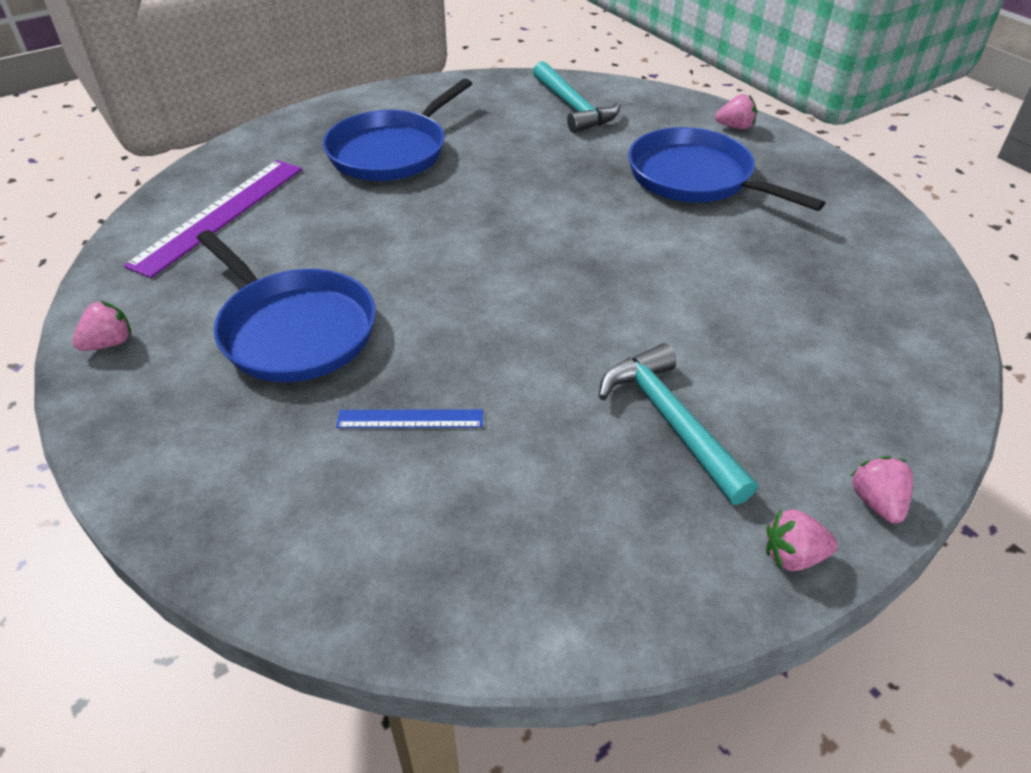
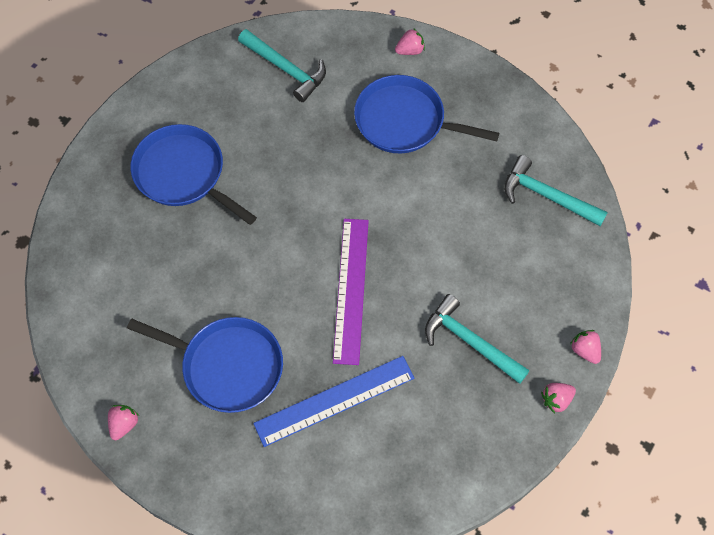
camera: 25 degrees left, 20 degrees up
(220, 215) = (107, 288): purple ruler -> purple ruler (351, 290)
(391, 151) = (183, 174): blue pan -> blue pan turned 120 degrees clockwise
(410, 419) = (334, 400): blue ruler -> blue ruler, size x1.95
(875, 296) = (547, 196): none -> turquoise hammer

